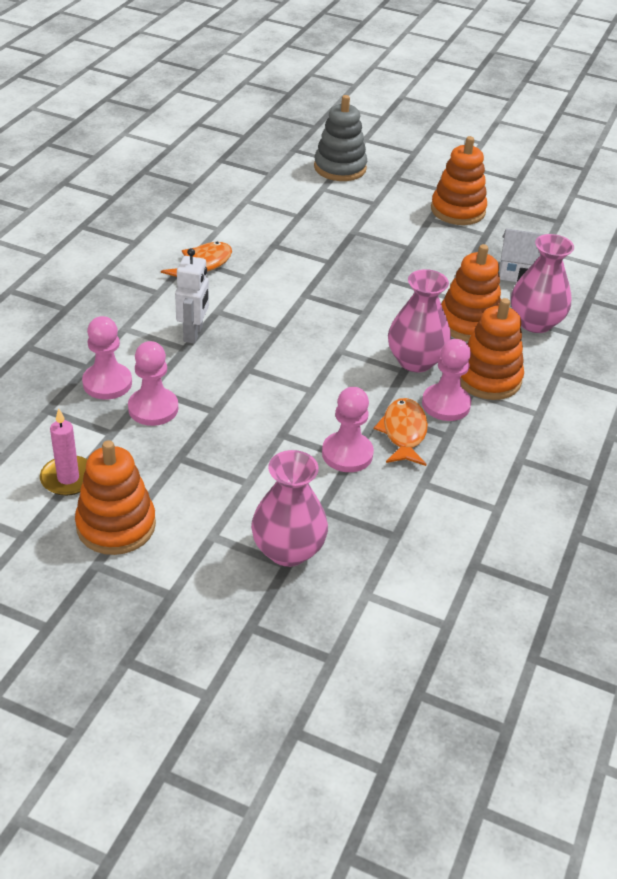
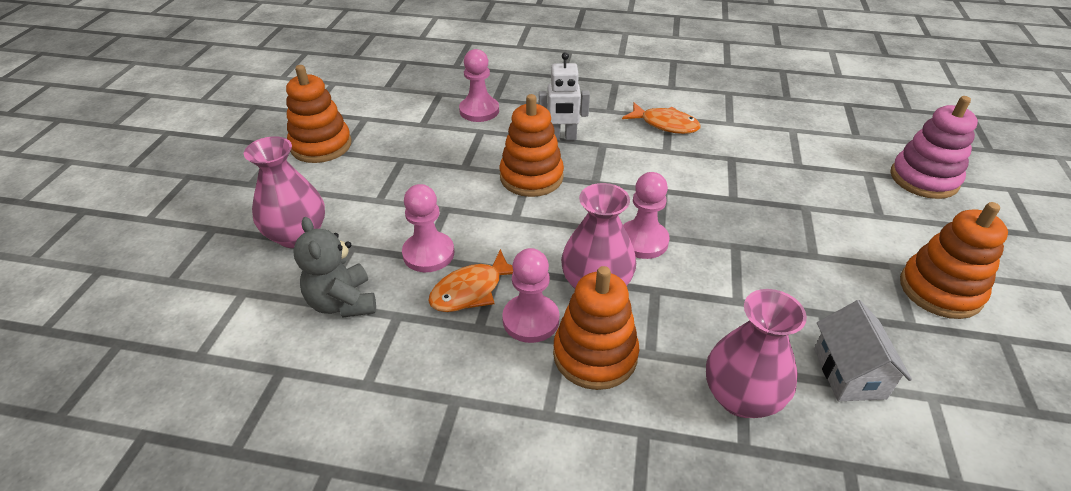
camera: 80 degrees right, 0 degrees up
(68, 478) = (368, 116): pink candle -> none
(153, 408) = (456, 136): pink pawn -> pink pawn (643, 241)
(340, 168) = (924, 179): grey stacking toy -> pink stacking toy
(399, 518) = (343, 302): none -> grey teddy bear
(403, 433) = (471, 290): orange fish -> orange fish turned 150 degrees clockwise
(468, 323) = (696, 326): orange stacking toy -> orange stacking toy (531, 177)

